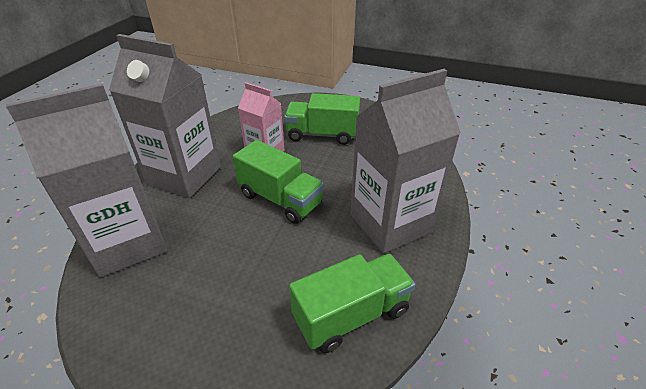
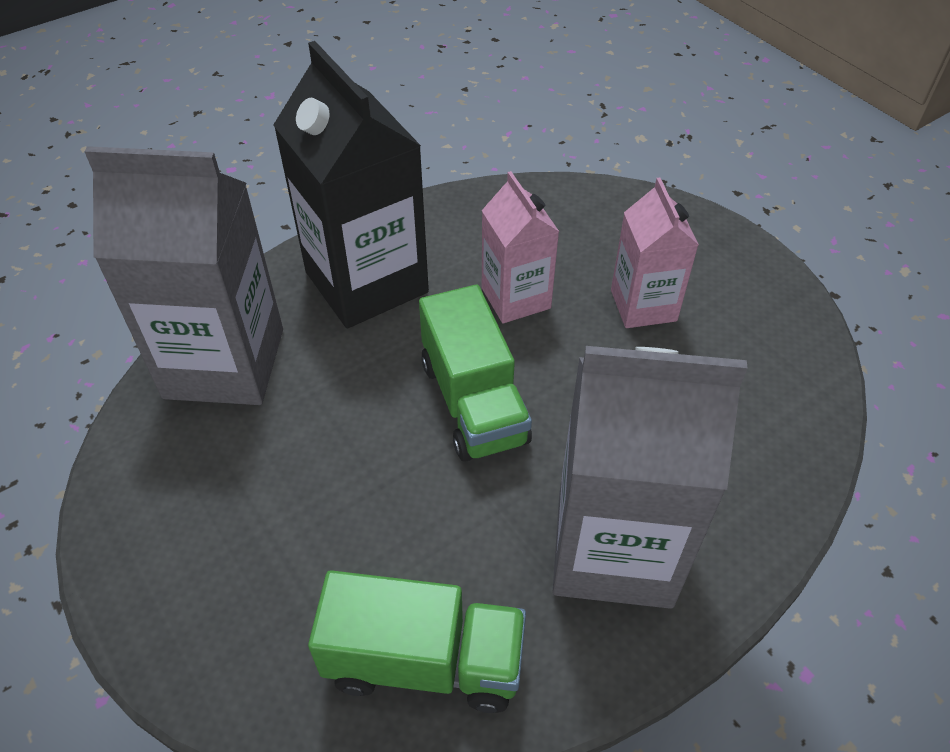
camera: 35 degrees right, 10 degrees up
(184, 176) = (366, 282): grey carton -> black carton
(322, 134) = (643, 305): green truck -> pink carton

